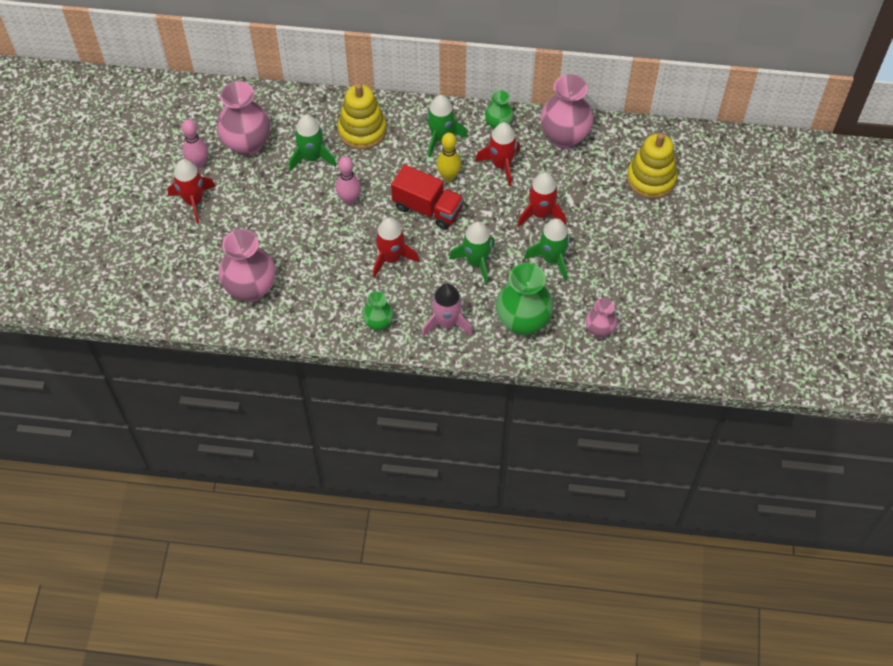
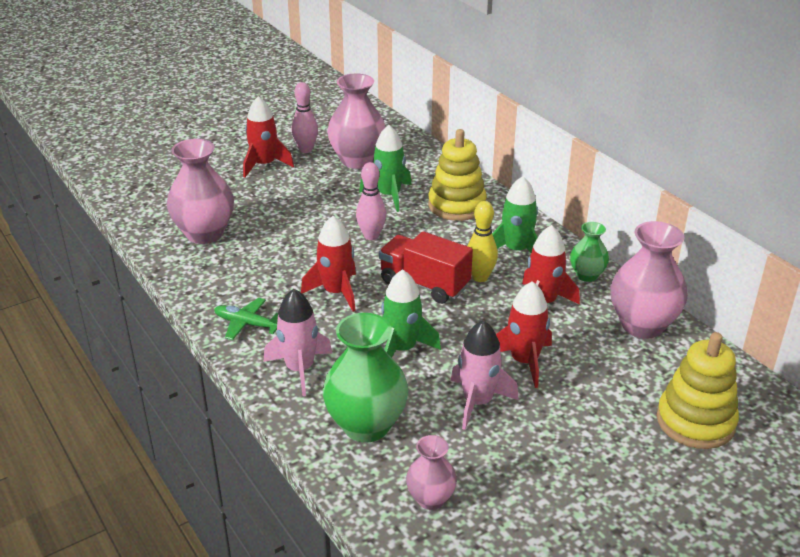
camera: 50 degrees right, 25 degrees down
(378, 323) = (247, 324): green vase -> green plane
(427, 208) = (424, 284): red truck -> red truck turned 135 degrees clockwise
(551, 259) = (477, 402): green rocket -> pink rocket

